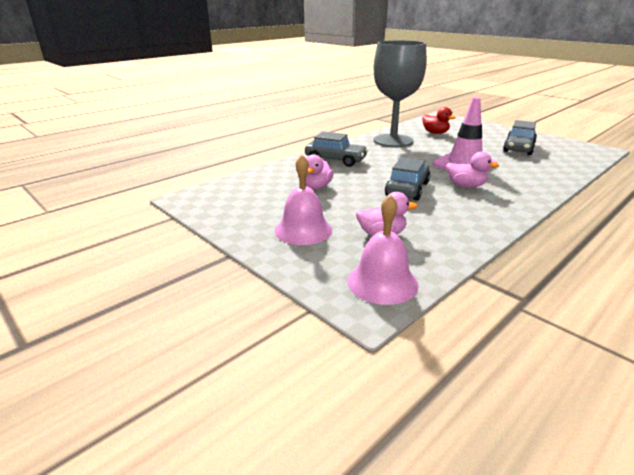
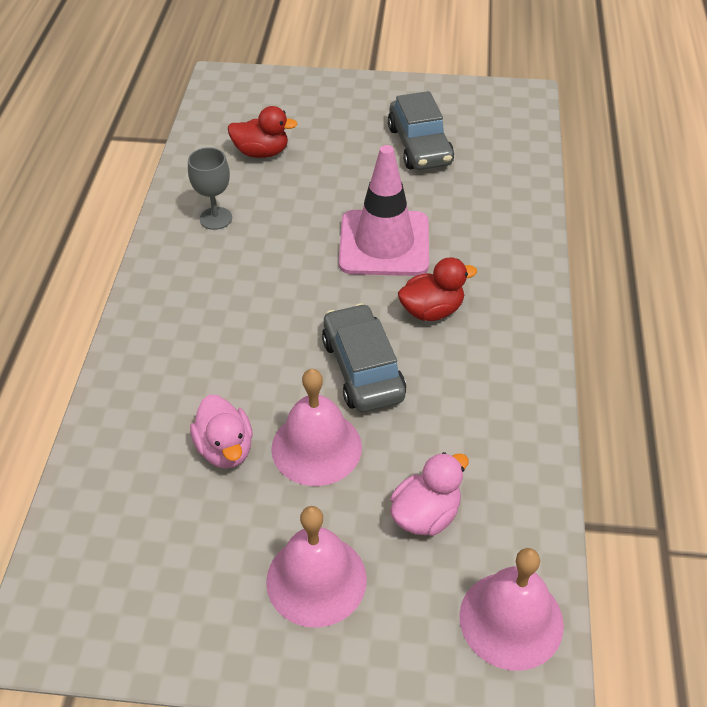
camera: 40 degrees left, 20 degrees up
(335, 160) = (177, 342): grey car -> none
(355, 200) = (316, 447): none -> pink bell
(393, 141) = (216, 218): grey goblet -> grey goblet, size x0.41
(466, 186) = (432, 310): pink duck -> red duck

